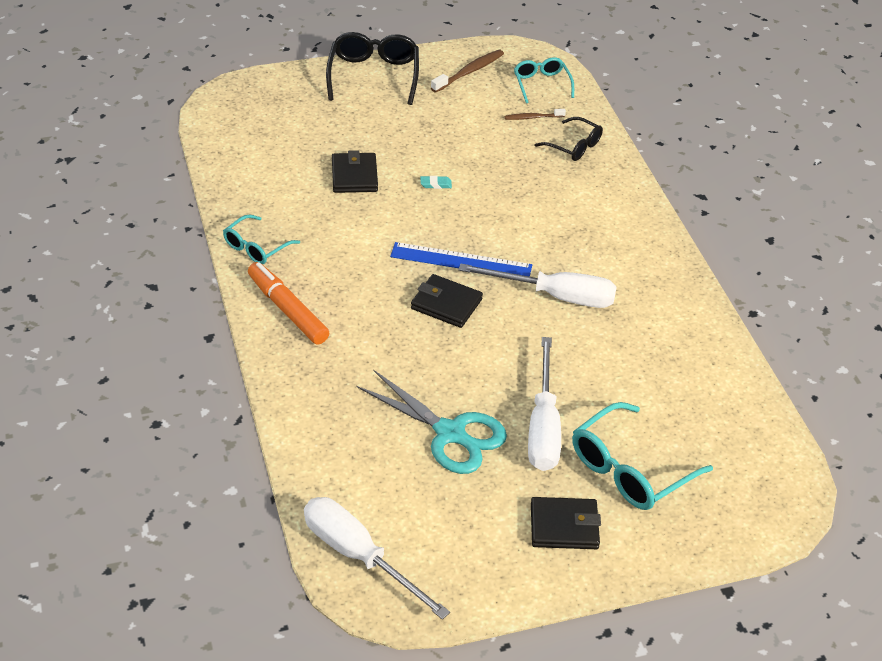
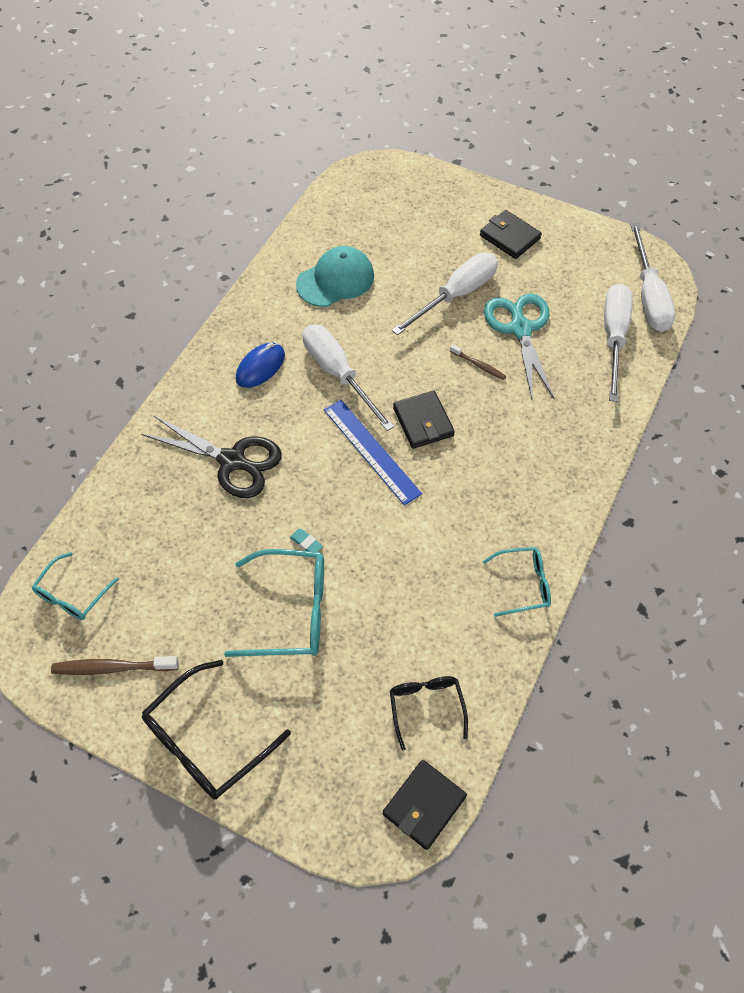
camera: 135 degrees left, 15 degrees up
(288, 310) = (549, 500): orange marker -> none
(354, 176) = (365, 607): black wallet -> black wallet (424, 805)
(355, 484) = (614, 337): none -> white screwdriver
(533, 117) = (134, 558): brown toothbrush -> brown toothbrush (479, 365)
(549, 197) = (233, 461): none -> black scissors
(574, 146) = (145, 497): black glasses -> black glasses (426, 706)
(619, 263) = (260, 367): none -> blue mouse
(629, 470) = (435, 240): turquoise glasses -> turquoise glasses (291, 611)
(662, 368) = (335, 280): none -> turquoise cap

